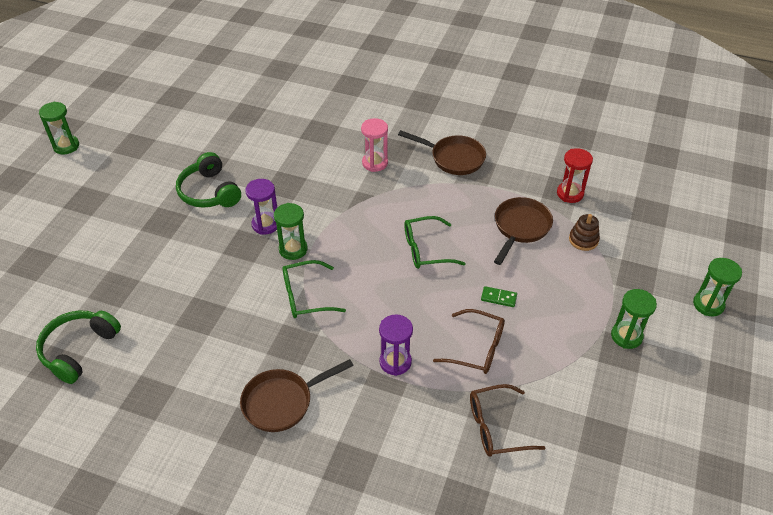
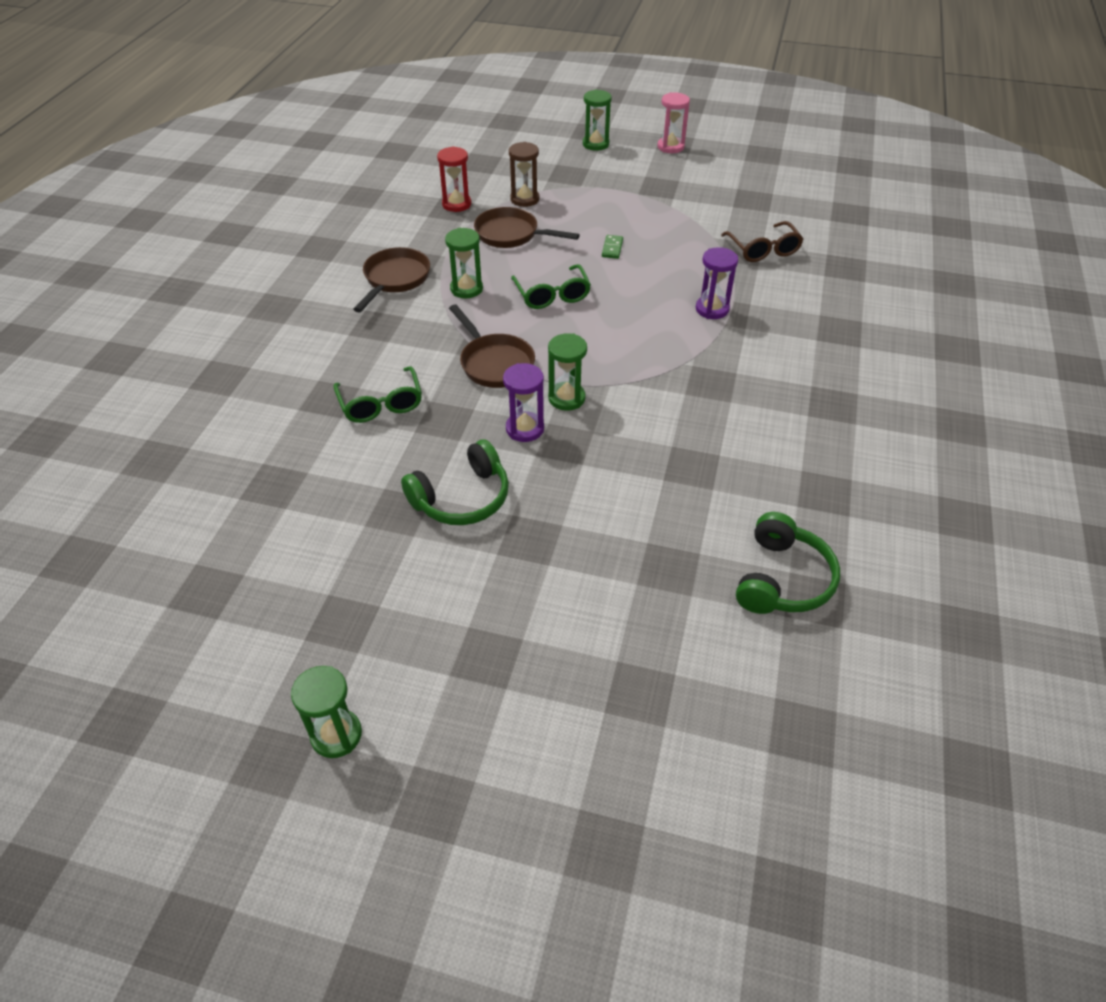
camera: 95 degrees left, 0 degrees up
(79, 350) = (782, 579): green headphones -> green headphones turned 90 degrees counterclockwise
(282, 402) = (789, 381): brown pan -> brown pan (494, 363)
(305, 296) = (641, 380): green glasses -> green glasses (381, 404)
(375, 163) = (401, 341): pink hourglass -> pink hourglass (670, 147)
(477, 348) = (679, 260): brown glasses -> none
(583, 240) = (524, 199): brown stacking toy -> brown hourglass
(626, 336) = (641, 183): green hourglass -> green hourglass (466, 289)

